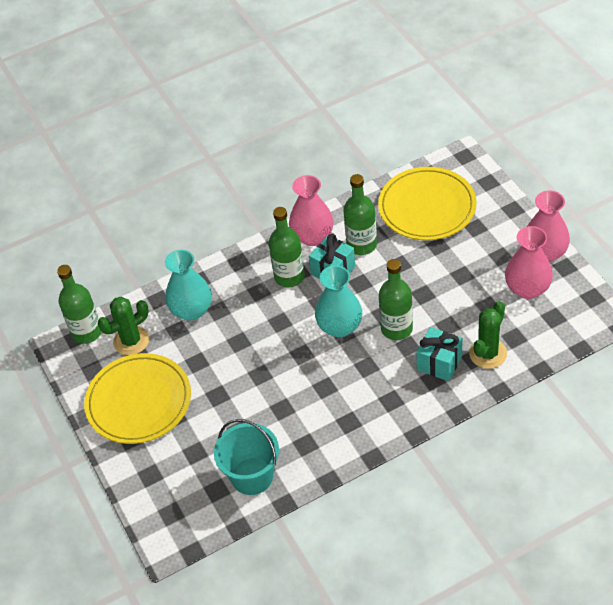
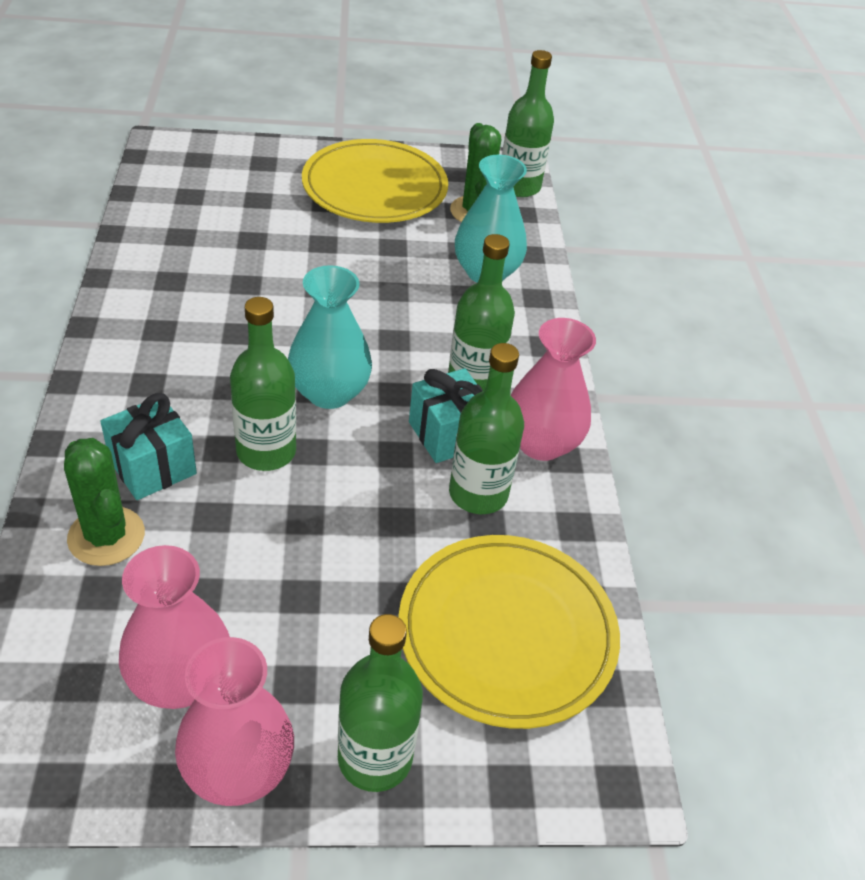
camera: 105 degrees right, 5 degrees down
(252, 476) = (176, 225): turquoise bucket -> none
(509, 220) = (375, 758): none -> green bottle

